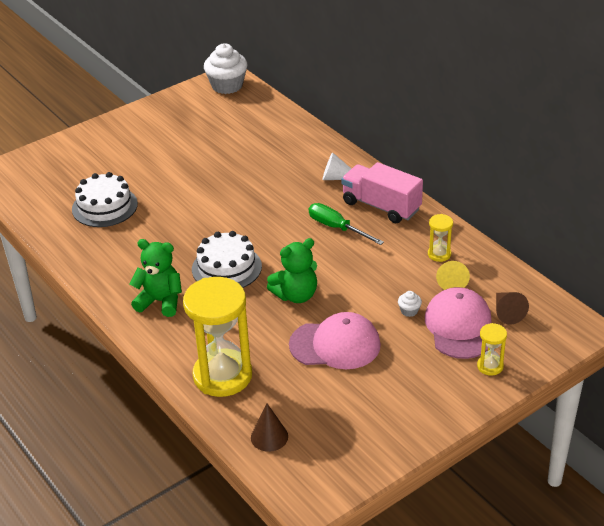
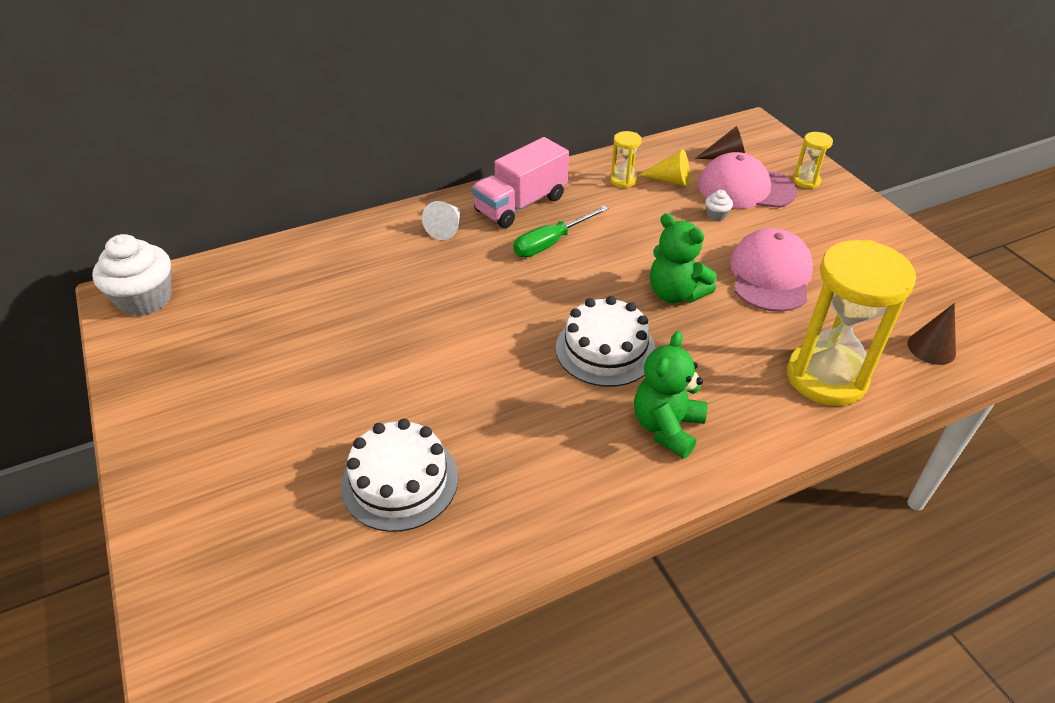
camera: 80 degrees left, 5 degrees up
(296, 295) = (675, 293): green teddy bear -> green teddy bear turned 150 degrees clockwise

